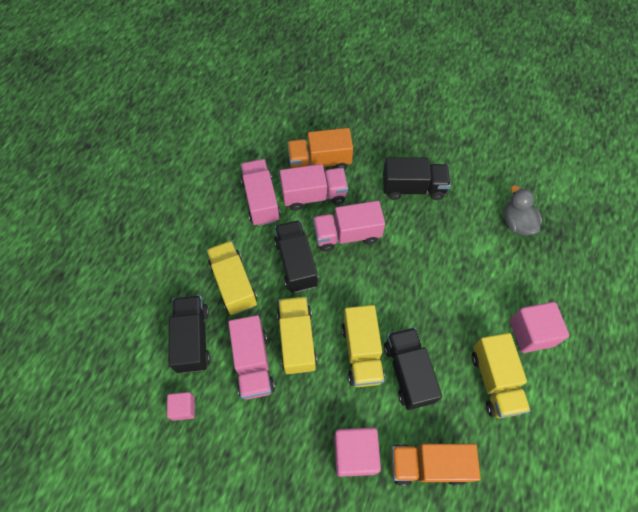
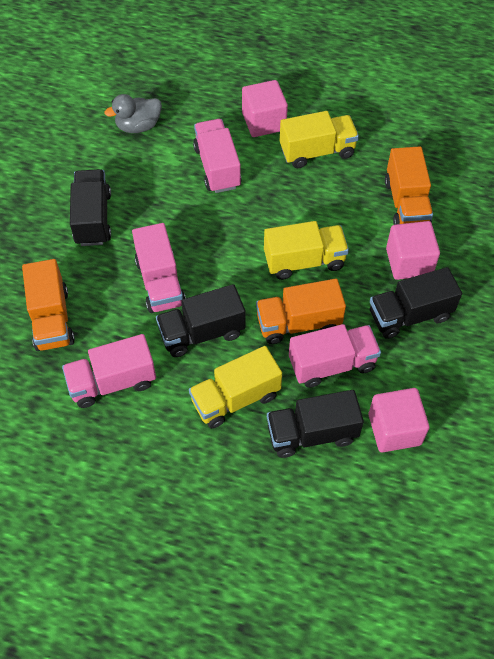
camera: 95 degrees left, 5 degrees down
(183, 408) = (394, 429): pink cube -> pink cube, size x1.72
(297, 340) = (298, 323): yellow truck -> orange truck
(314, 195) = (104, 321): pink truck -> pink truck (217, 167)
(408, 372) = (319, 220): black truck -> black truck (409, 315)

